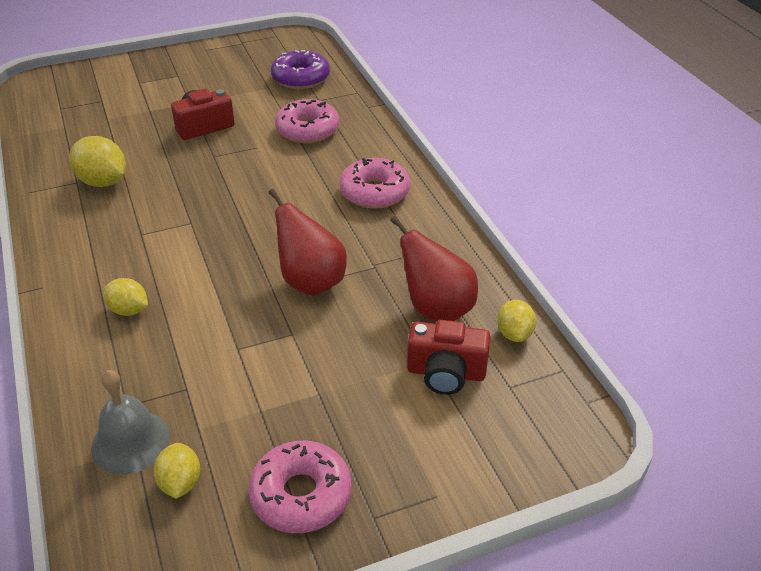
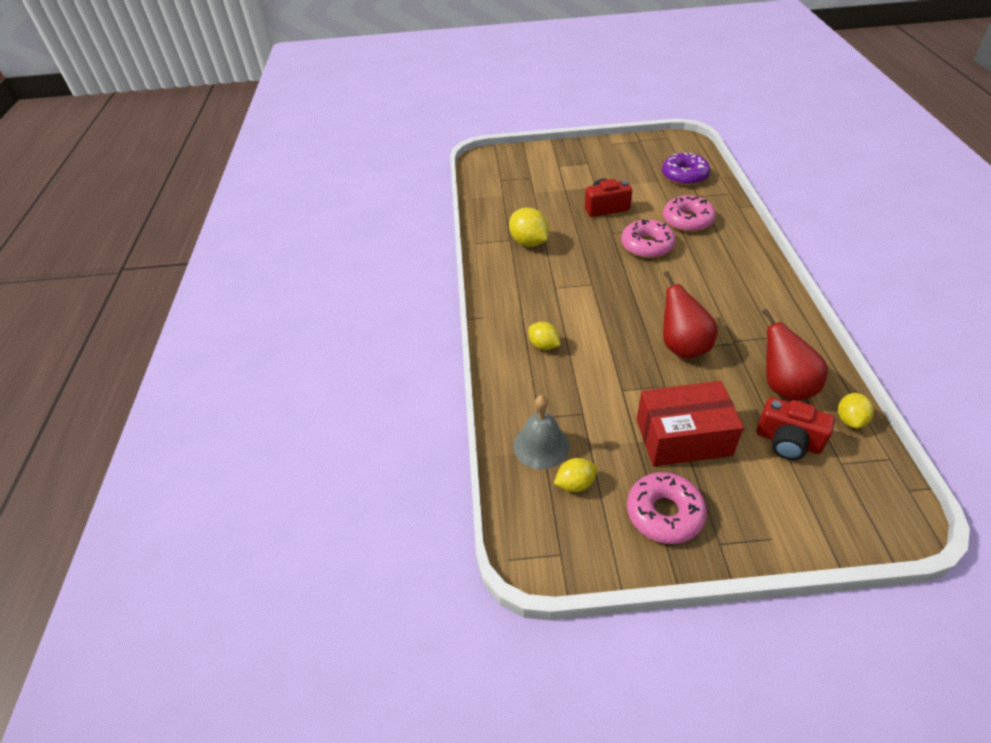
camera: 20 degrees right, 5 degrees up
(180, 483) = (575, 484): yellow lemon -> yellow lemon turned 60 degrees clockwise
(319, 393) = (683, 437): none -> red box
(375, 192) = (739, 280): pink donut -> pink donut (647, 245)

